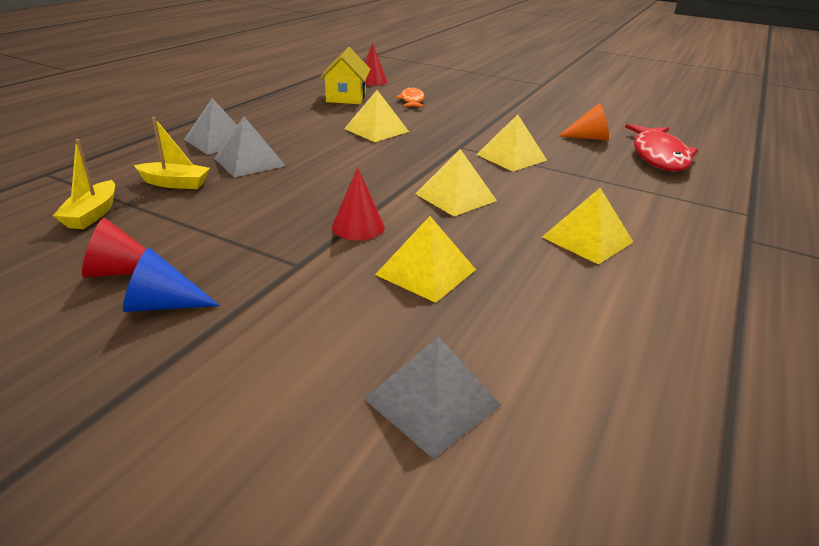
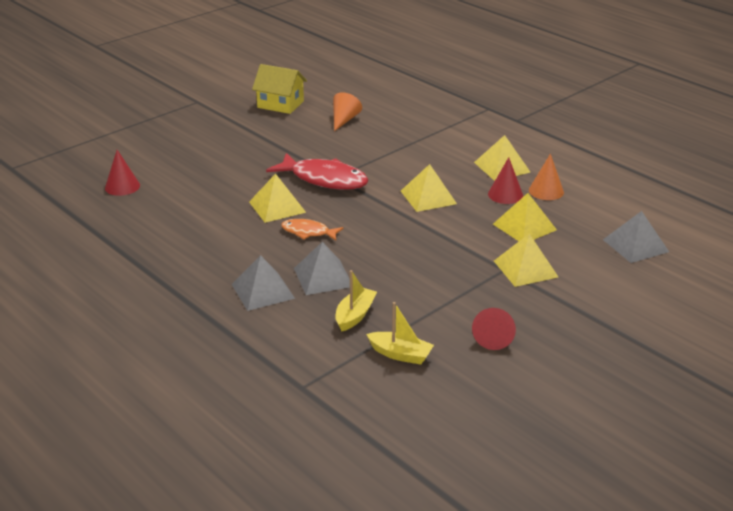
camera: 70 degrees left, 0 degrees up
(163, 305) = (538, 319): blue cone -> none
(346, 97) = (170, 209): yellow house -> yellow house (280, 104)
(358, 227) = (460, 241): red cone -> red cone (505, 195)
(412, 100) = (204, 176): orange fish -> orange fish (308, 232)
(511, 157) = (367, 160): yellow pyramid -> yellow pyramid (525, 269)
(551, 283) = (546, 191): none -> orange cone
(659, 156) = (392, 106): red fish -> red fish (324, 179)

